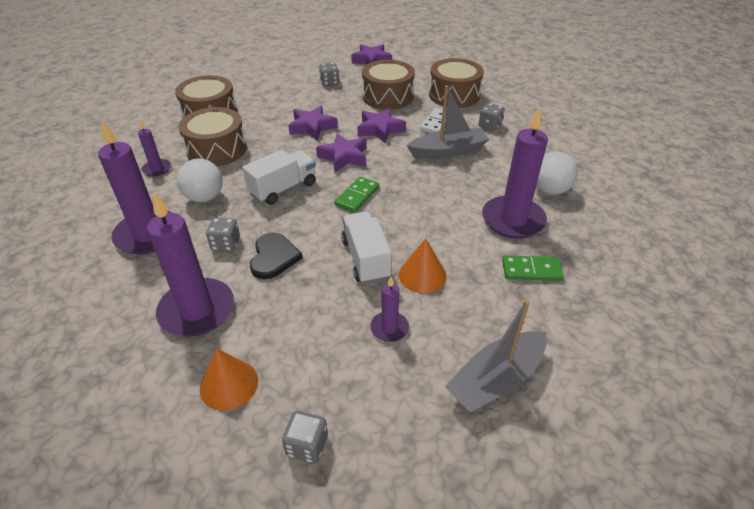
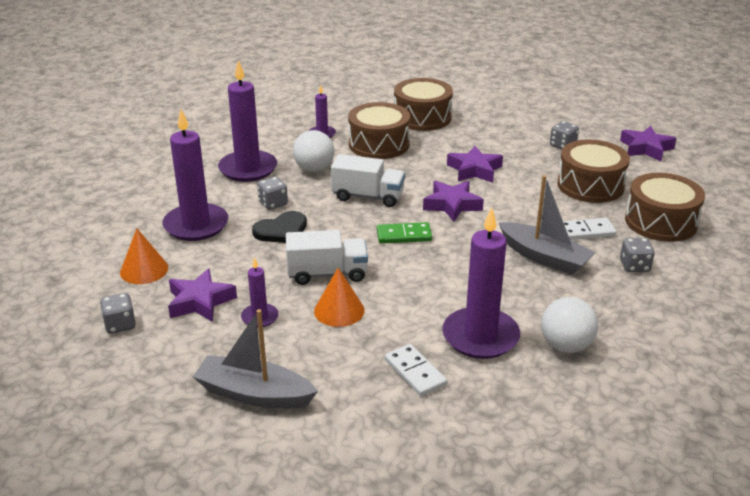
camera: 55 degrees right, 10 degrees down
(366, 259) = (327, 274): white truck -> white truck turned 45 degrees clockwise
(380, 129) = (524, 205): purple star -> purple star (200, 301)
(531, 270) = (415, 372): green domino -> white domino

